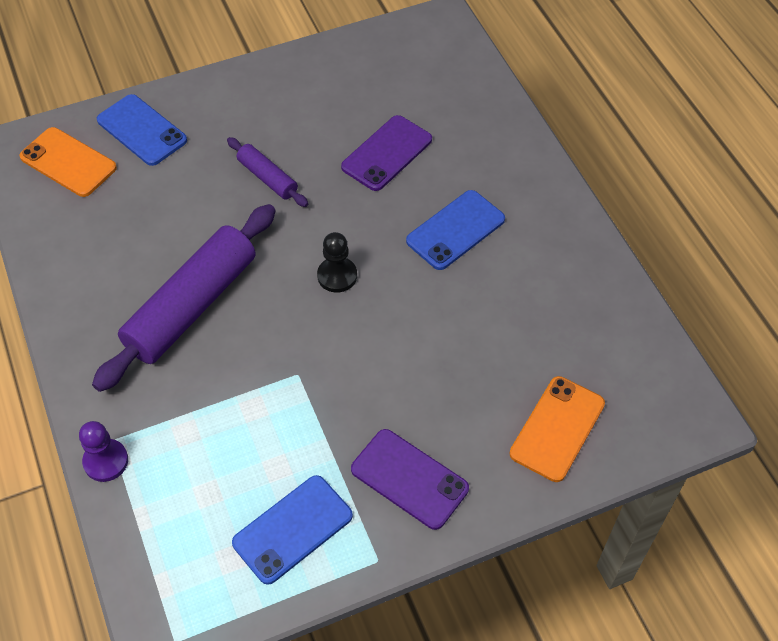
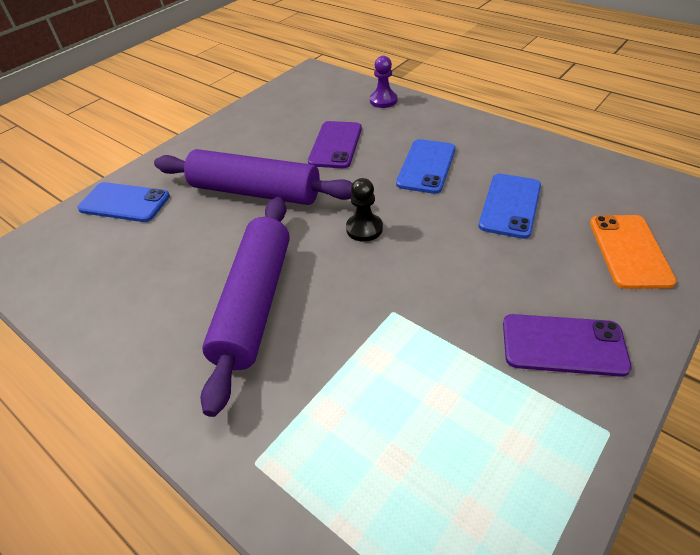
camera: 25 degrees left, 10 degrees down
(68, 162) = (66, 248): orange phone -> none
(106, 461) = (261, 489): purple pawn -> purple pawn (383, 100)
(267, 178) = (255, 192): purple rolling pin -> purple rolling pin, size x2.04
(293, 529) = (507, 448): blue phone -> blue phone (510, 205)

